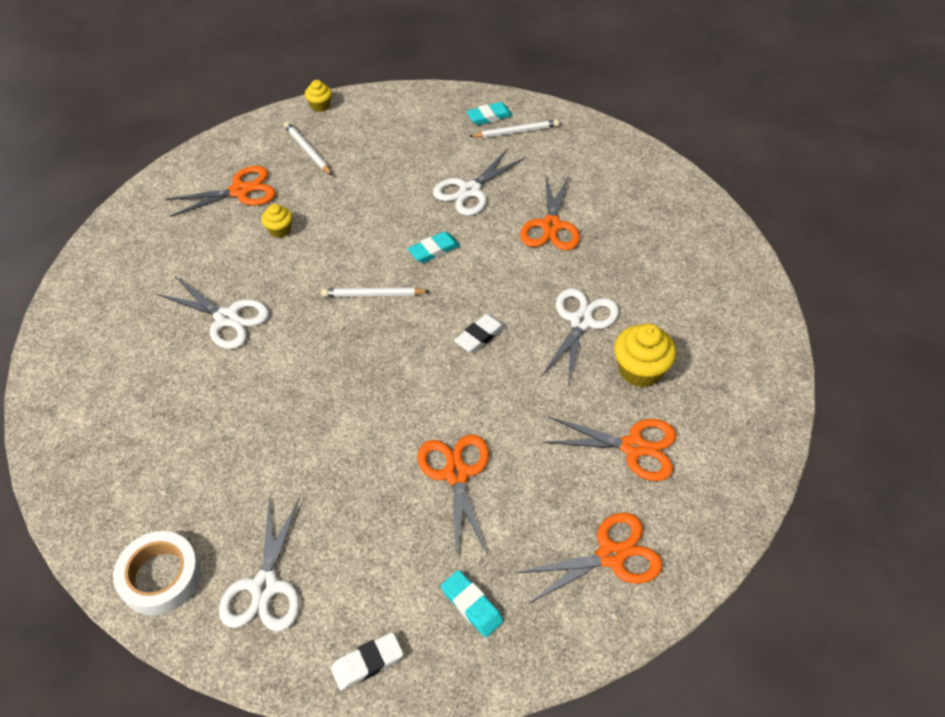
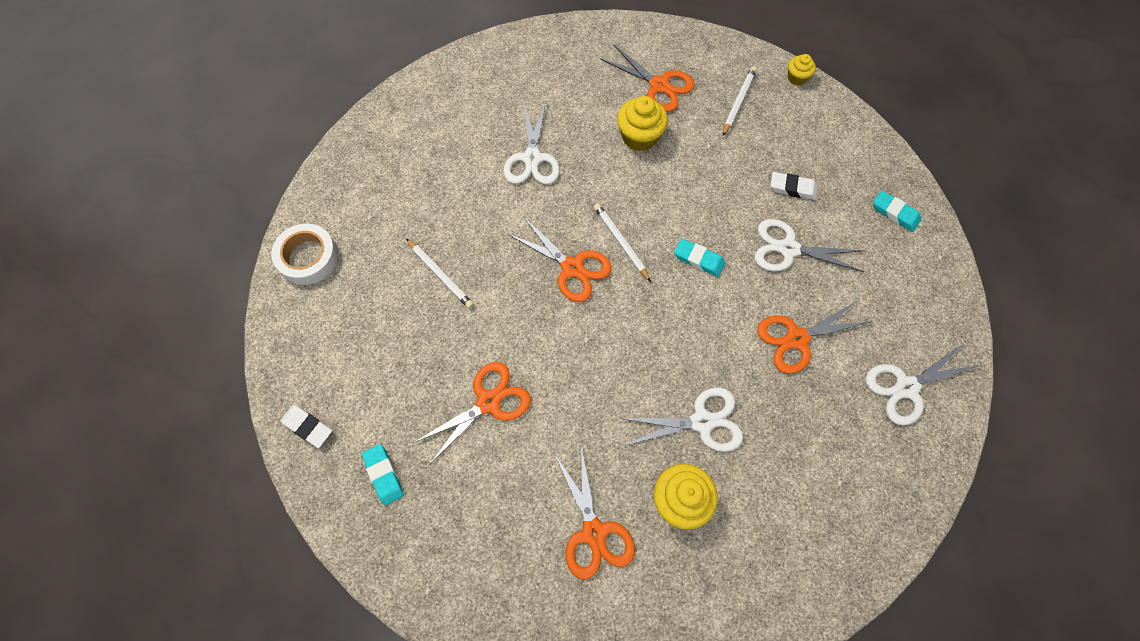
camera: 60 degrees right, 15 degrees up
(265, 586) = (331, 325): white scissors -> white scissors (906, 387)
(279, 230) = (639, 137): yellow cupcake -> yellow cupcake, size x1.75
(471, 605) = (384, 475): turquoise eraser -> turquoise eraser turned 45 degrees counterclockwise
(480, 336) = (631, 346): white eraser -> white eraser (792, 188)
(516, 131) = (894, 246): white pencil -> white pencil (440, 275)
(610, 556) = (478, 562): orange scissors -> orange scissors (572, 267)

